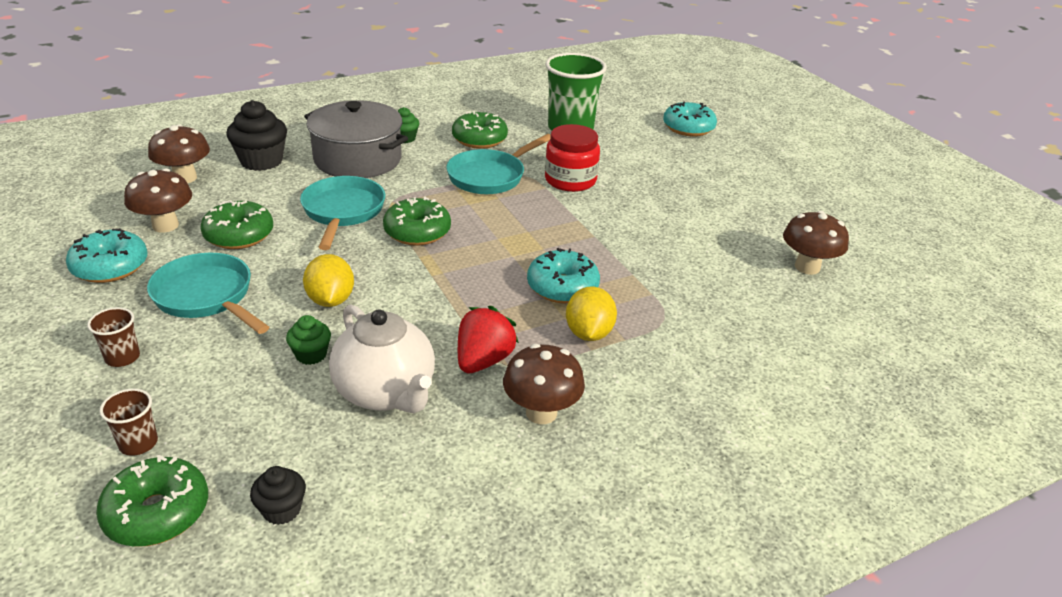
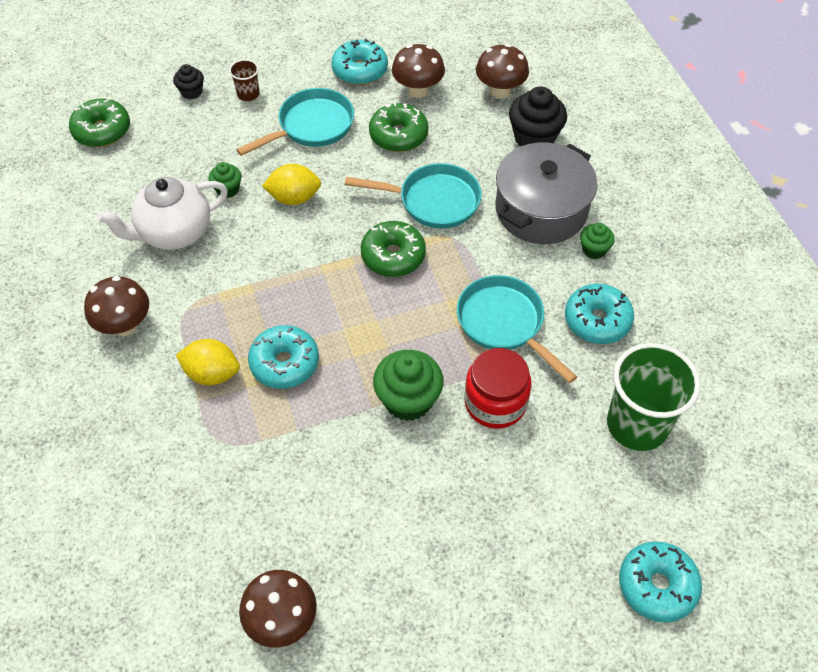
camera: 100 degrees right, 20 degrees up
(138, 443) = (162, 114): brown cup -> none
(282, 510) = (84, 183): black cupcake -> black cupcake (191, 92)
(479, 139) = (597, 320): green donut -> turquoise donut
(483, 360) = (195, 293): red strawberry -> none
(581, 218) = (408, 400): none -> green cupcake

